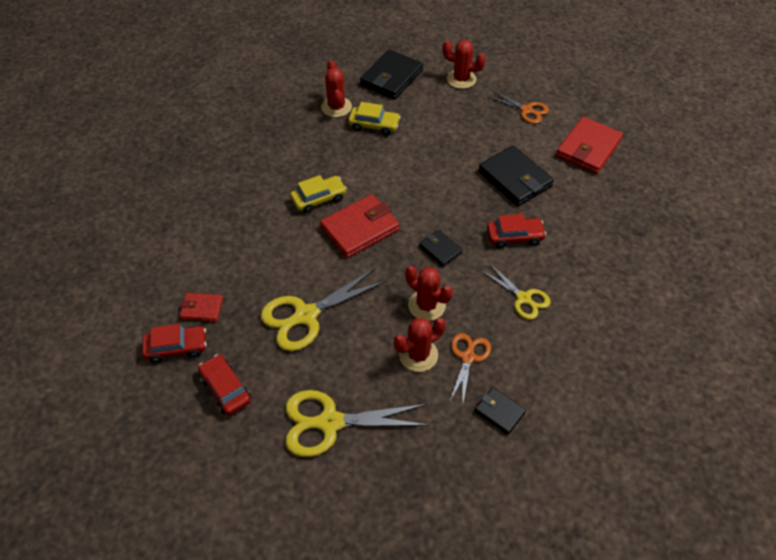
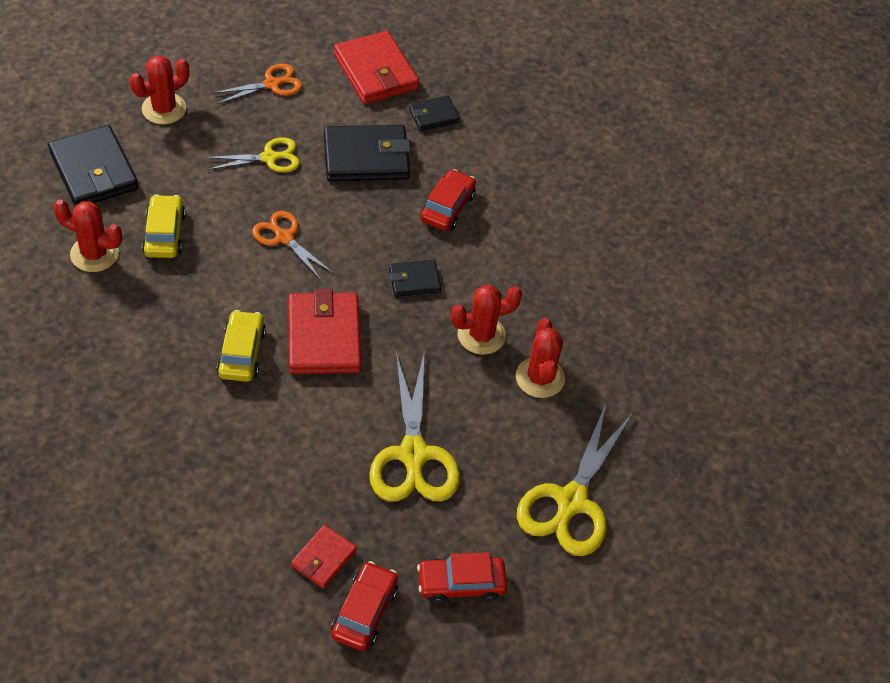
camera: 65 degrees left, 0 degrees up
(374, 125) = (164, 234): yellow car -> yellow car turned 45 degrees counterclockwise
(468, 357) = (571, 337): orange scissors -> orange scissors (284, 237)
(499, 412) = (651, 348): black wallet -> black wallet (433, 115)
(524, 298) = (532, 248): yellow scissors -> yellow scissors (269, 158)

